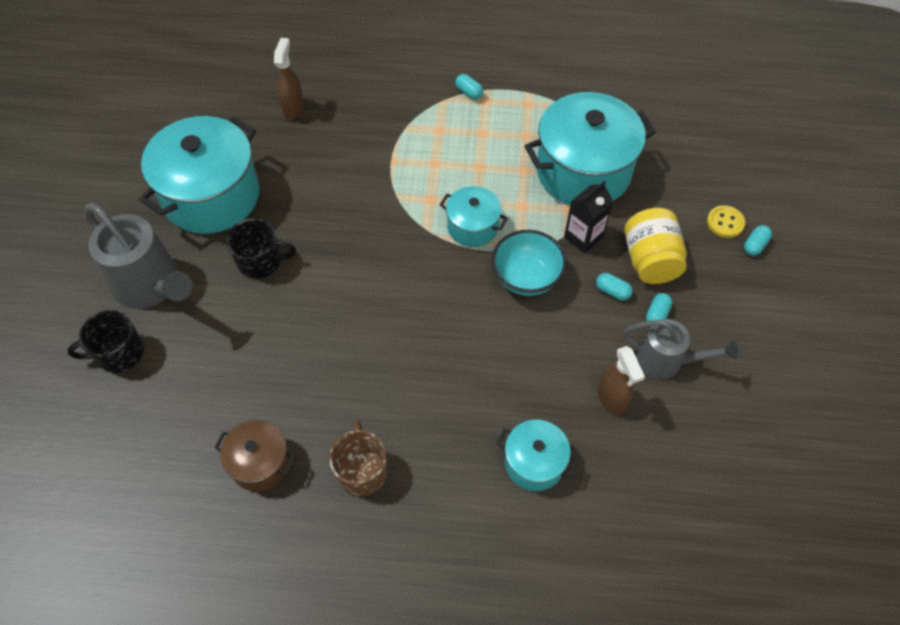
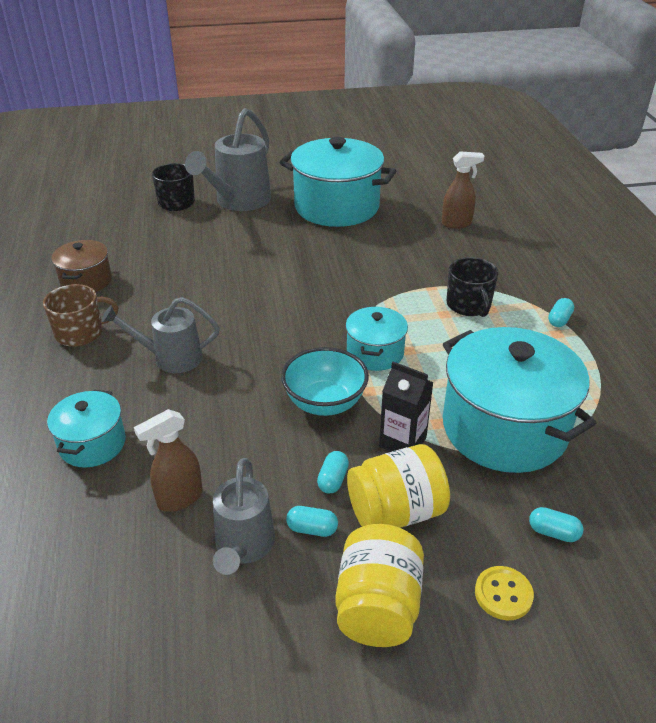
camera: 75 degrees right, 20 degrees down
(260, 261) = (281, 241): black mug -> black mug (469, 305)
(430, 389) = (170, 358): none -> grey watering can
(726, 291) = (378, 607): none -> yellow jar
(755, 245) = (479, 639): turquoise capsule -> turquoise capsule (553, 532)

